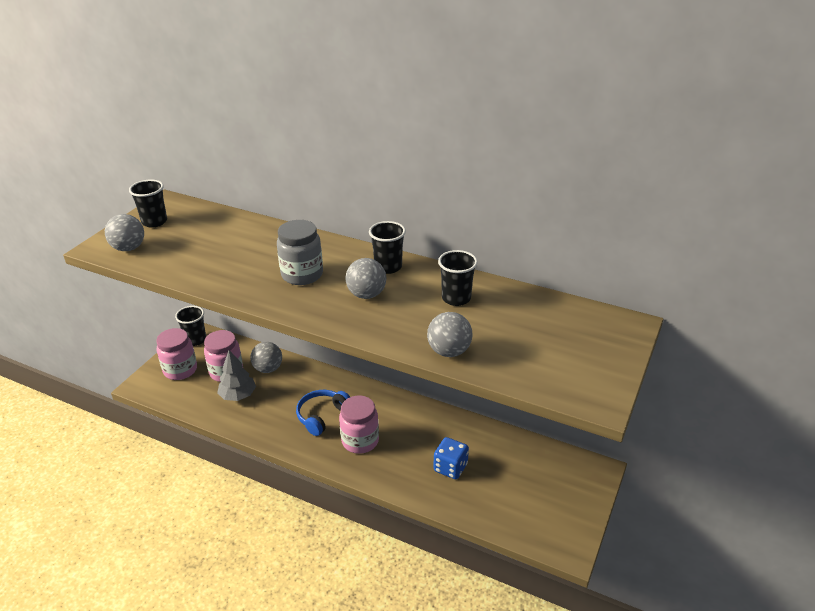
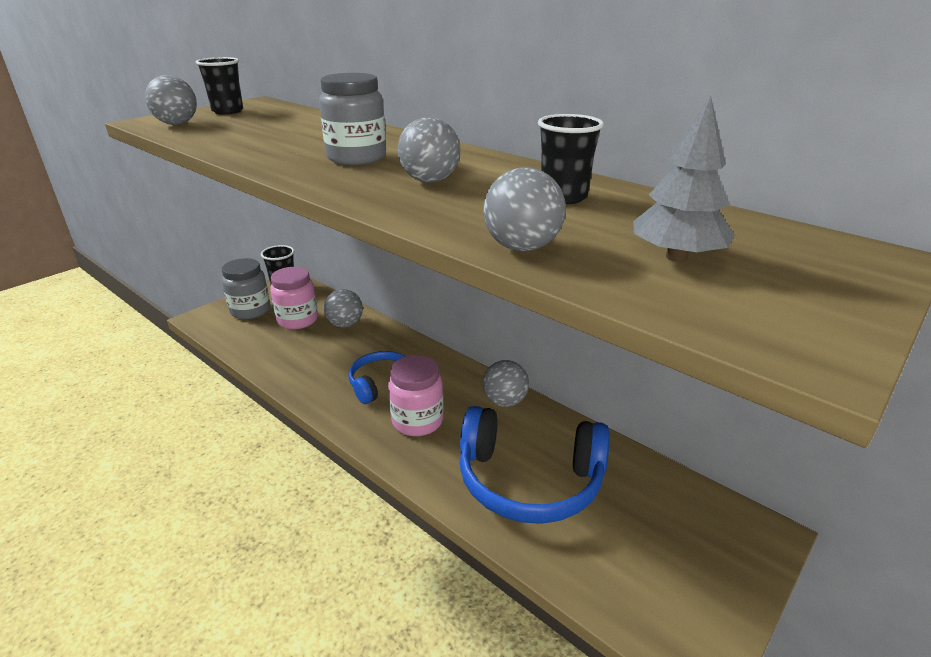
camera: 15 degrees right, 5 degrees down
(180, 370) = (250, 310): pink jar -> grey jar
(238, 395) = (297, 345): grey tree -> grey tree (676, 257)
(388, 267) = (478, 162): black cup -> none
(416, 412) = (504, 401): none -> grey ball
(450, 468) = (529, 480): blue dice -> blue headphones

